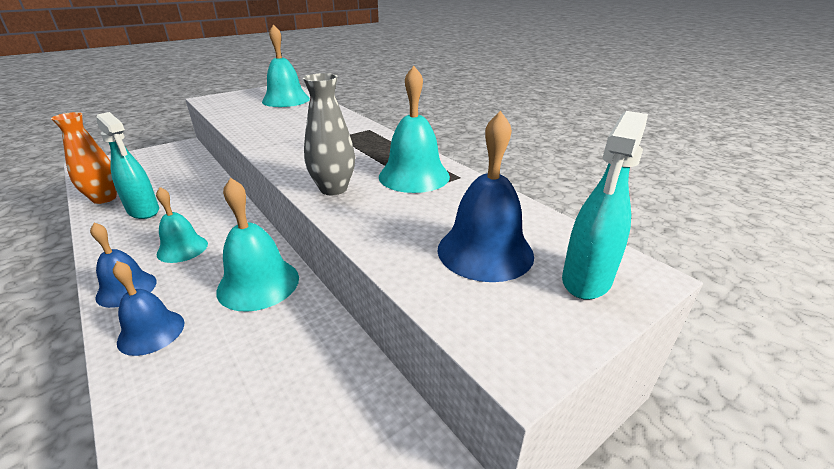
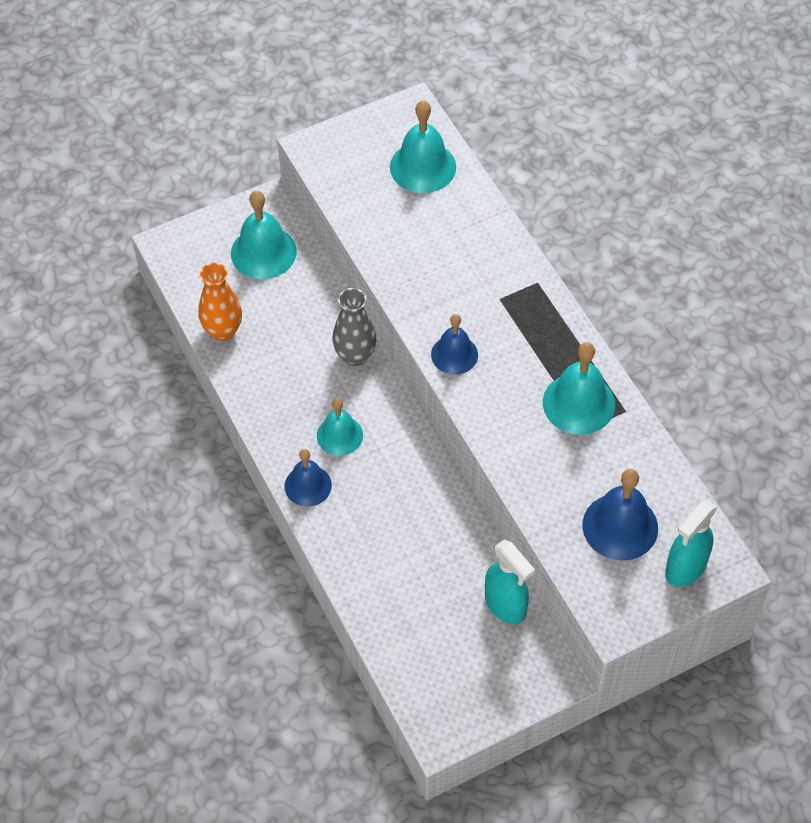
camera: 10 degrees right, 25 degrees up
(144, 211) = (277, 363): turquoise spray bottle -> turquoise spray bottle (505, 605)
(151, 332) = (347, 538): blue bell -> blue bell (454, 354)
(258, 283) = (423, 495): turquoise bell -> turquoise bell (263, 252)
(333, 189) = (498, 417): grey vase -> grey vase (355, 356)

